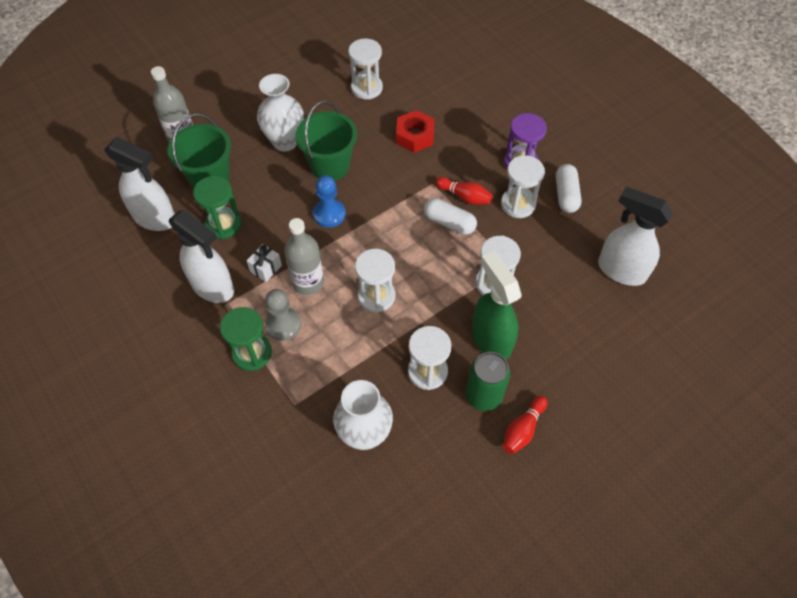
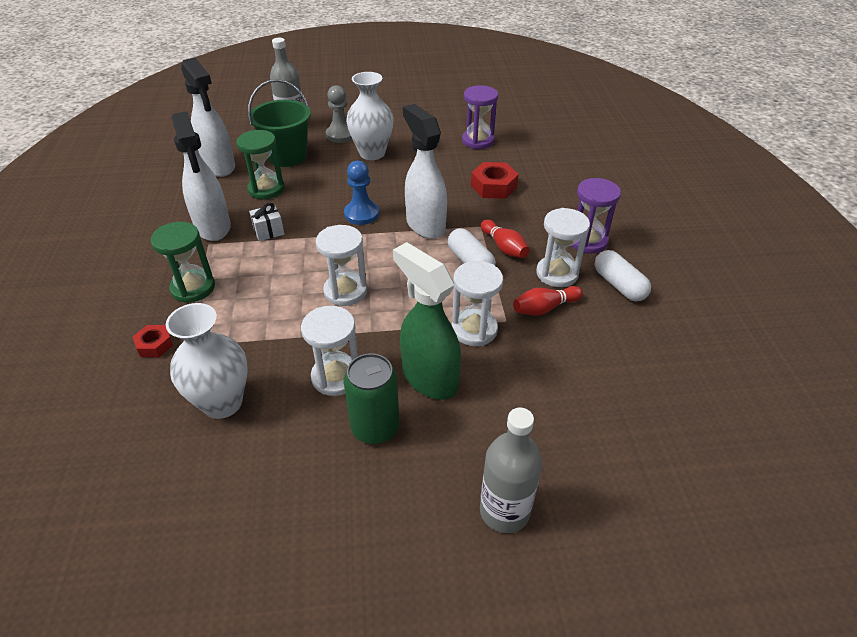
camera: 30 degrees right, 15 degrees down
(269, 417) = (155, 345): none -> red nut
(283, 324) = (241, 278): grey pawn -> grey pawn (341, 135)
(308, 282) = (294, 256): grey bottle -> grey bottle (504, 511)
(330, 165) = (395, 181): green bucket -> none
(366, 88) = (478, 141): white hourglass -> purple hourglass
(491, 339) = (429, 378): green spray bottle -> green spray bottle turned 45 degrees counterclockwise
(523, 429) = (390, 485): red bowling pin -> red bowling pin (544, 308)
(566, 195) = (619, 285): white capsule -> white capsule turned 60 degrees counterclockwise
(620, 270) = (636, 379): white spray bottle -> white spray bottle (425, 225)

